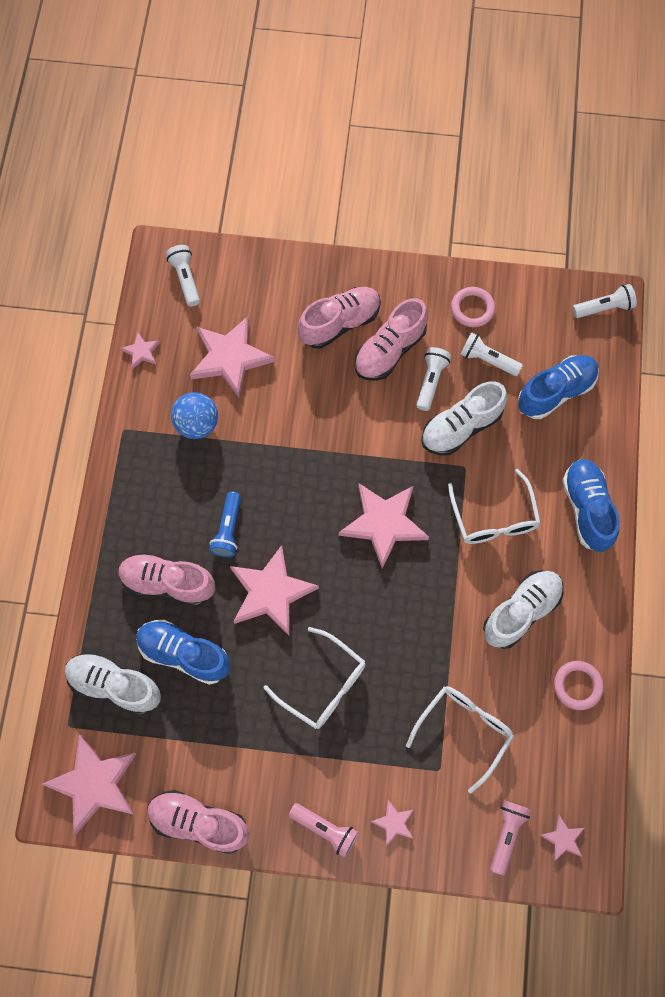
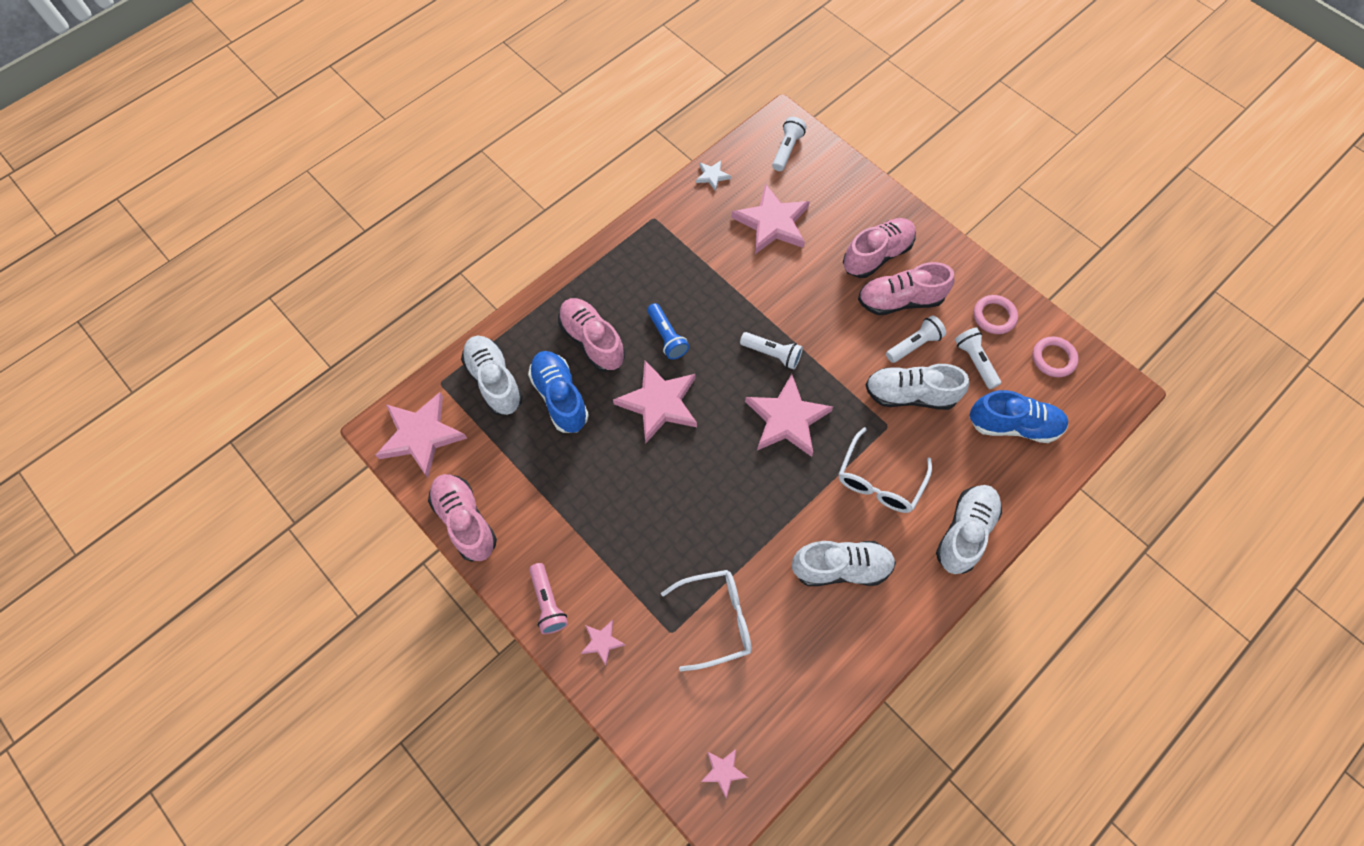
camera: 40 degrees right, 5 degrees down
(141, 352) = (712, 176): pink star -> white star
(197, 424) = (708, 250): blue ball -> none
(228, 530) = (667, 337): blue flashlight -> blue flashlight turned 75 degrees counterclockwise
(323, 685) = (639, 498): white glasses -> none
(340, 323) = (877, 255): pink shoe -> pink shoe turned 45 degrees counterclockwise
(506, 834) = (681, 727): pink flashlight -> none
(577, 686) = (839, 662): pink ring -> pink ring (1053, 358)
(587, 509) = (964, 532): blue shoe -> white shoe
(604, 308) = (1111, 392): white flashlight -> white flashlight (772, 354)

